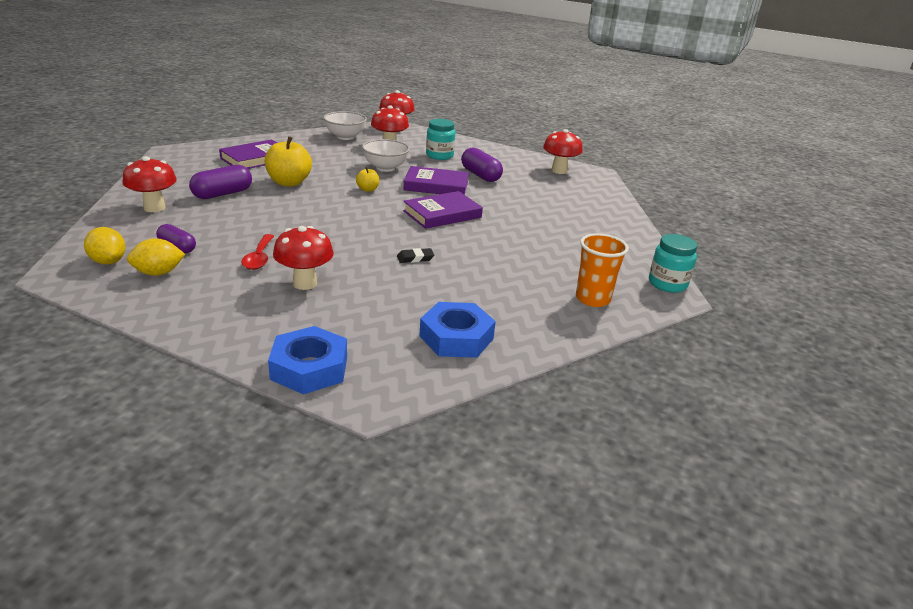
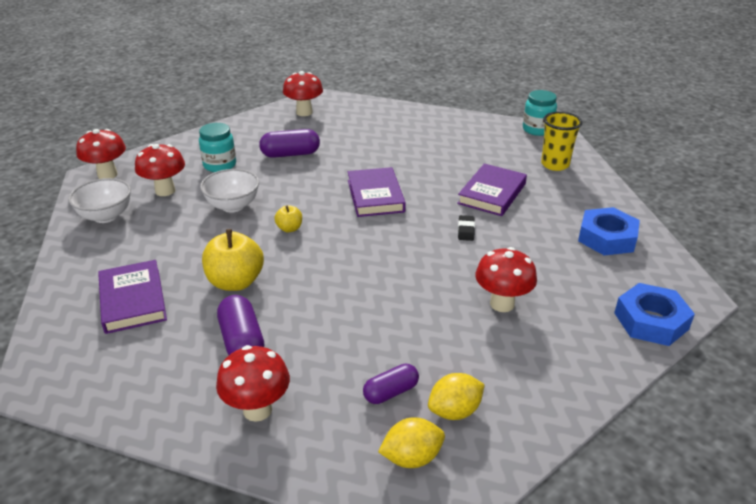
camera: 65 degrees left, 5 degrees up
(158, 273) = (454, 411): yellow lemon -> yellow lemon turned 60 degrees clockwise
(259, 258) = (438, 328): red spoon -> none
(436, 186) = (303, 184): purple book -> purple book (492, 193)
(592, 299) = (555, 164): orange cup -> yellow cup

